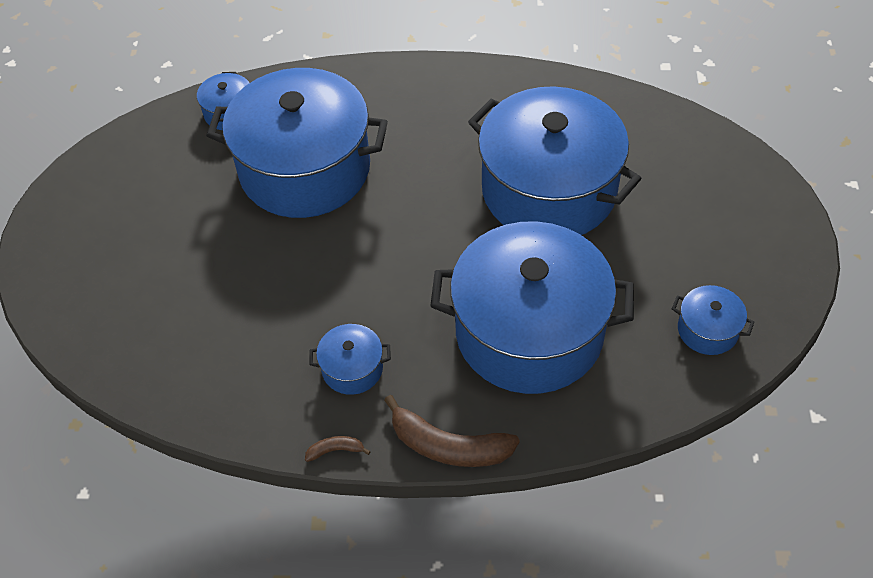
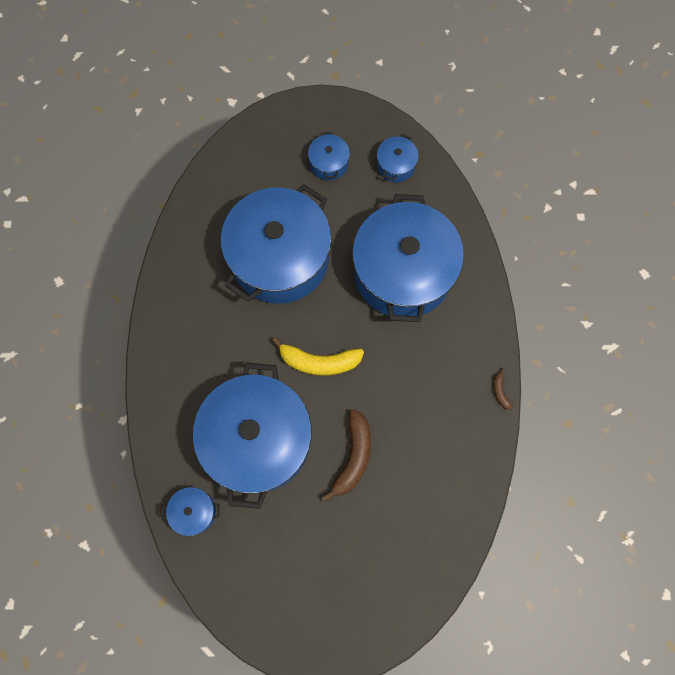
camera: 95 degrees left, 20 degrees up
(352, 369) = (438, 386): blue pot -> blue pot (329, 163)
(400, 231) = (319, 361): none -> yellow banana
(448, 446) = (491, 321): brown banana -> brown banana (353, 457)

